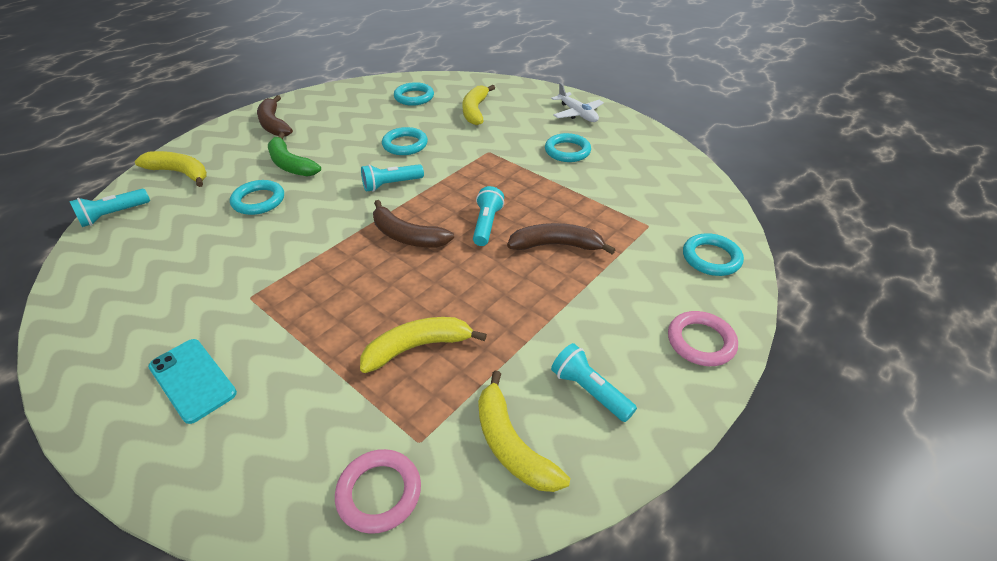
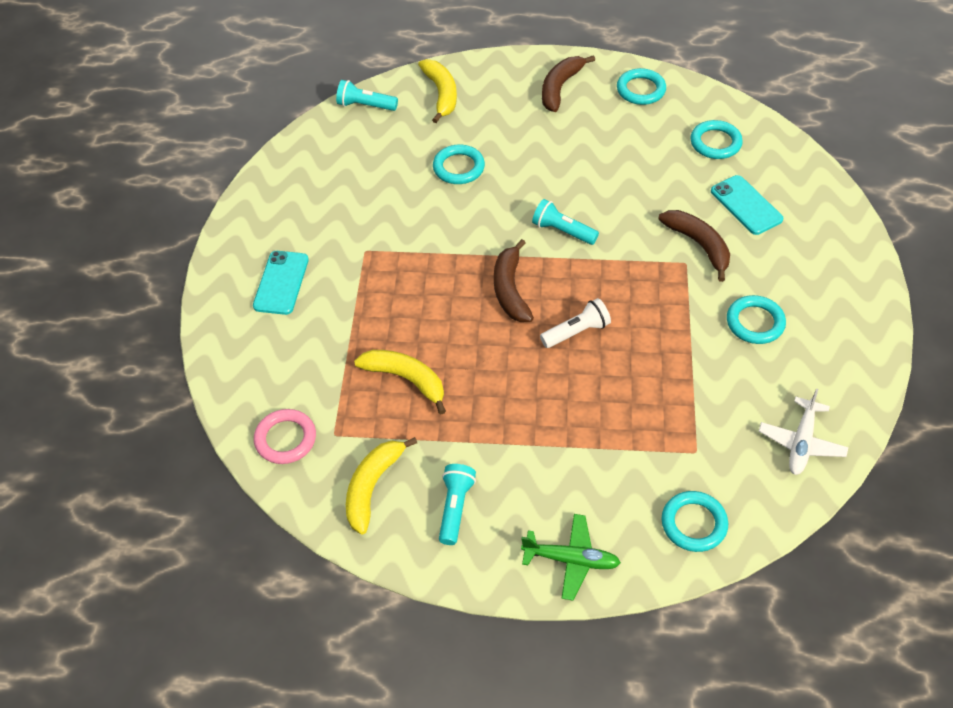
camera: 55 degrees right, 10 degrees up
(290, 164) = (520, 146): green banana -> none
(405, 144) = (629, 196): turquoise ring -> turquoise ring (640, 90)
(475, 111) = (746, 205): yellow banana -> turquoise phone
(486, 224) = (576, 332): turquoise flashlight -> white flashlight
(556, 245) = (597, 397): brown banana -> brown banana (699, 245)
(577, 114) = (840, 290): white plane -> white plane (801, 443)
(700, 341) = (571, 560): pink ring -> green plane

